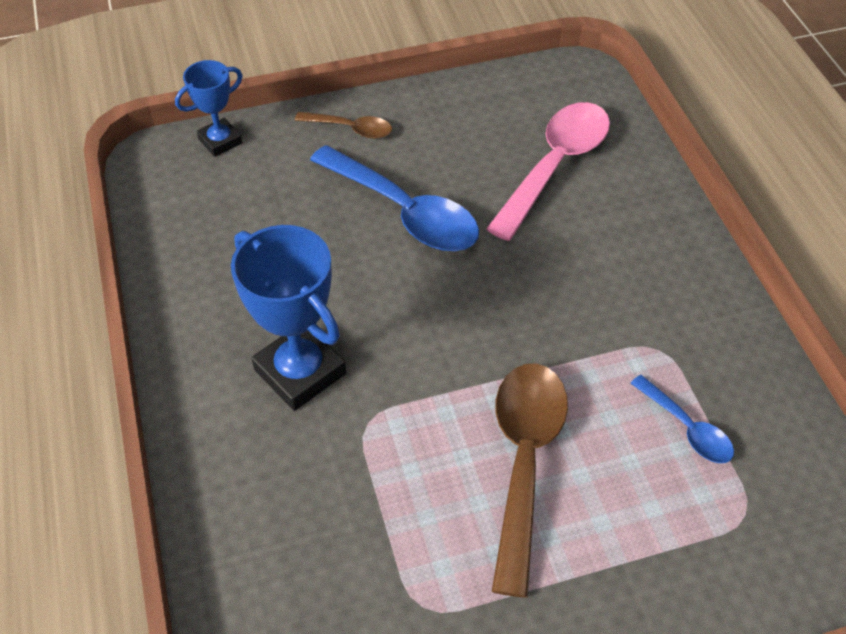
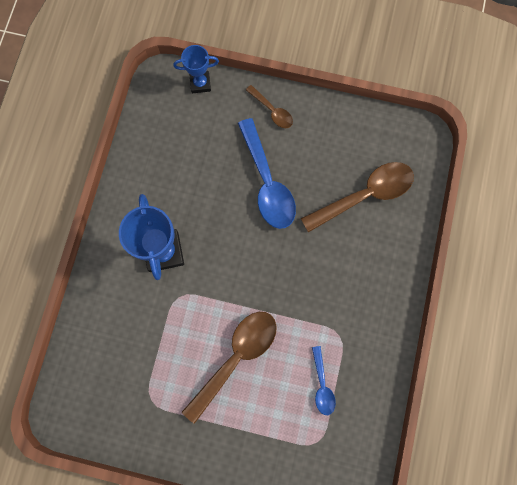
camera: 30 degrees right, 25 degrees up
(555, 166) = (364, 195): pink spoon -> brown spoon

